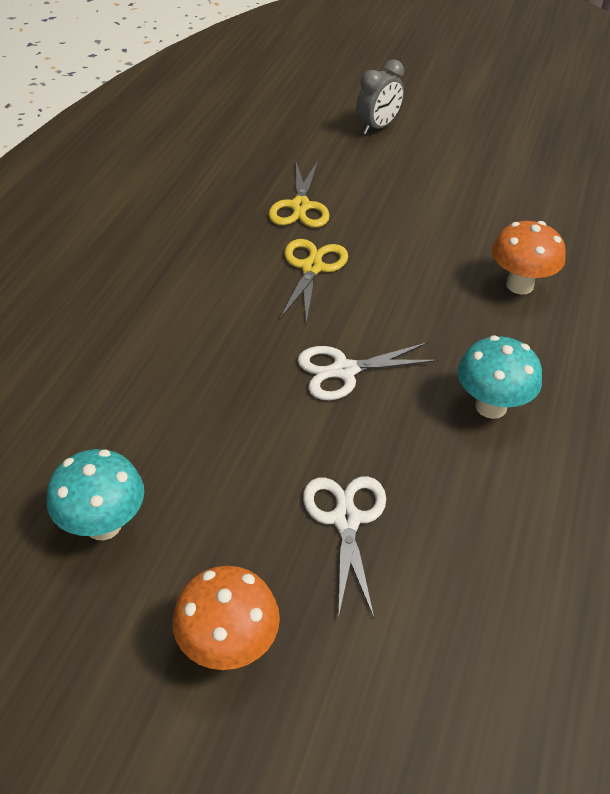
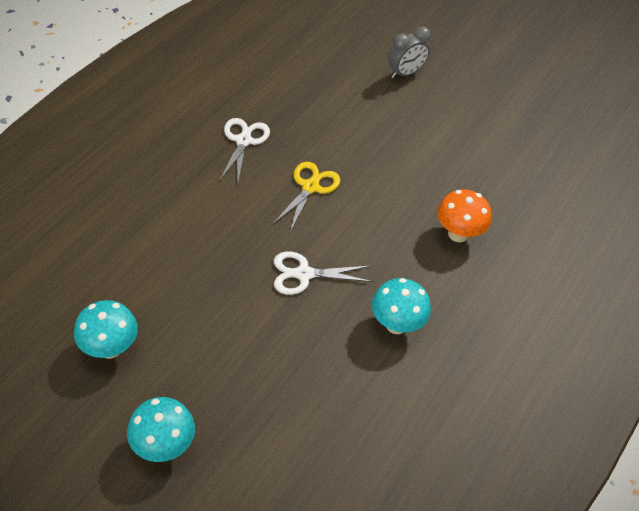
camera: 10 degrees right, 5 degrees up
(228, 645) = (163, 446): orange mushroom -> turquoise mushroom
(300, 206) = (320, 133): yellow scissors -> none
(346, 519) = (266, 382): white scissors -> white scissors (243, 141)

